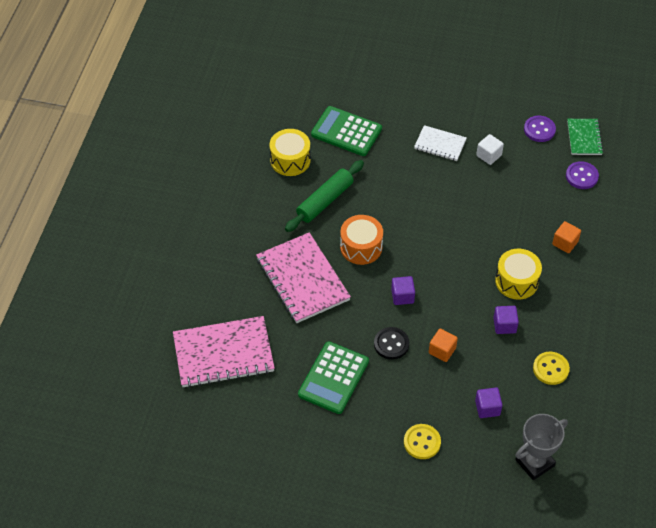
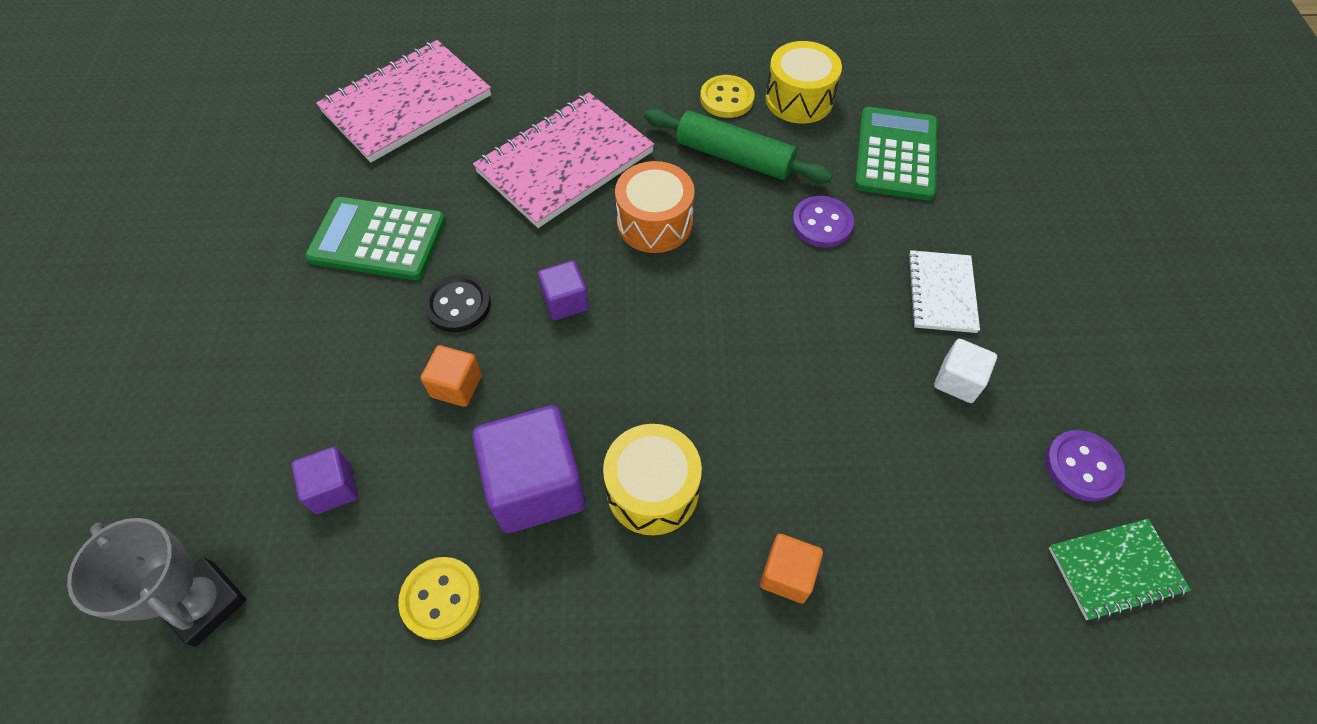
camera: 75 degrees right, 5 degrees up
(223, 354) = (407, 104): pink notebook -> pink notebook turned 75 degrees clockwise
(422, 442) = (253, 391): yellow button -> yellow button (727, 98)
(504, 325) = (536, 486): purple cube -> purple cube, size x1.91
(581, 176) = (996, 582): purple button -> purple button (822, 223)

